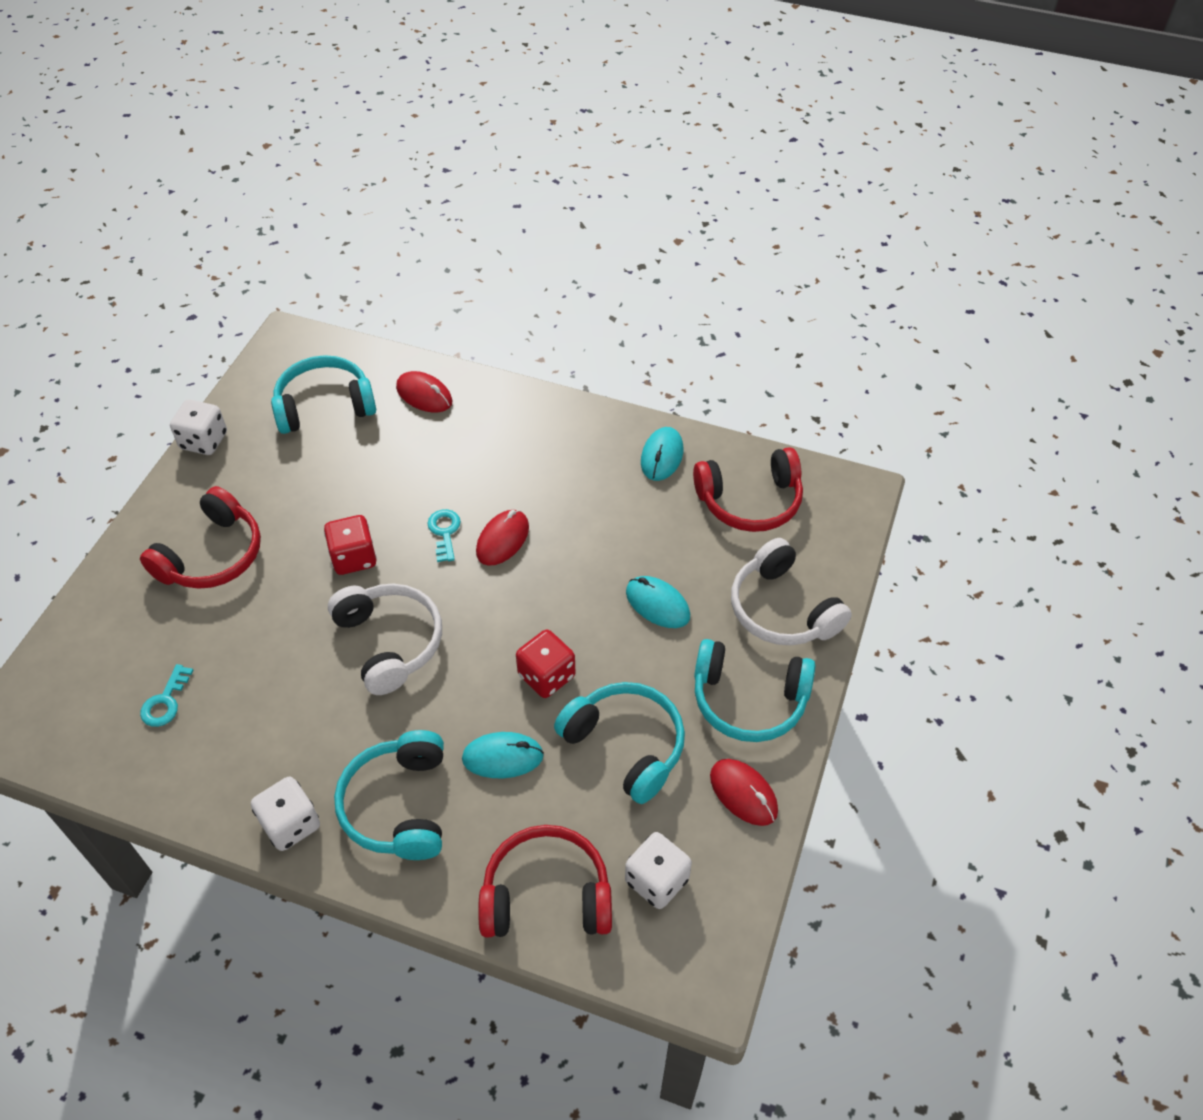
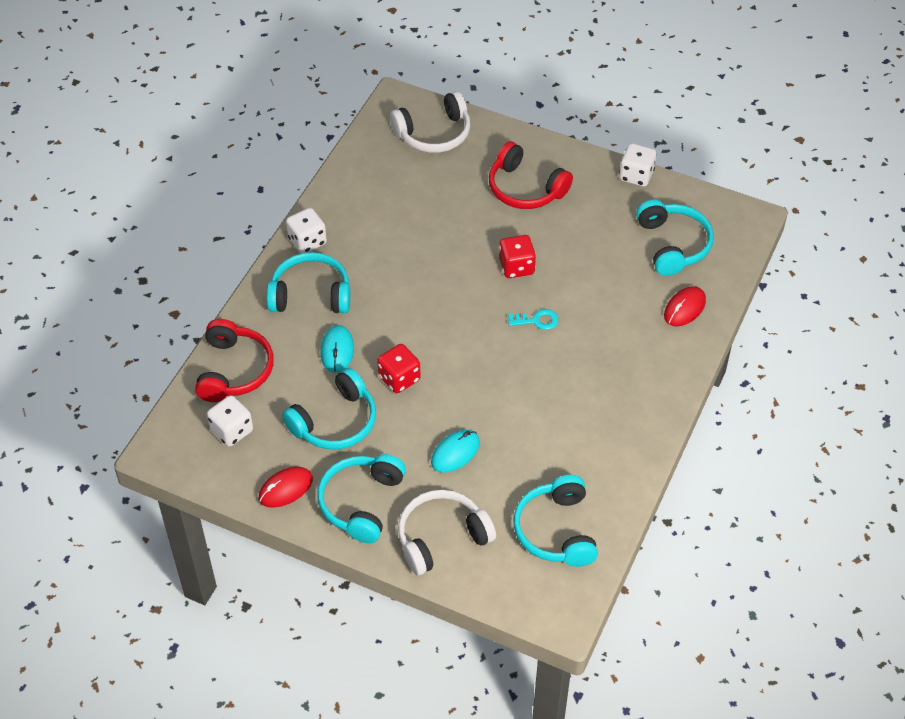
camera: 95 degrees right, 0 degrees up
(165, 701) = (406, 174): turquoise key -> none
(389, 642) = (439, 288): white headphones -> white headphones (434, 133)
(502, 540) = (527, 356): red mouse -> none
(662, 456) = (610, 471): turquoise mouse -> none
(750, 501) = (556, 530): red headphones -> turquoise headphones

